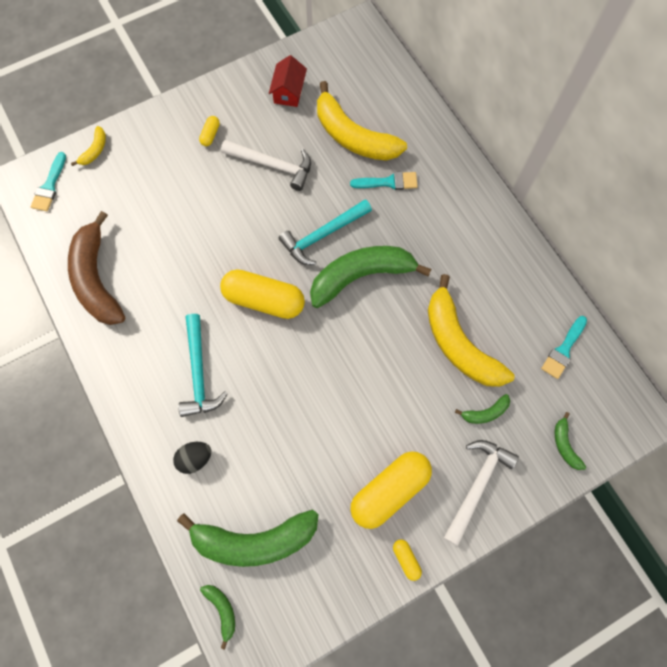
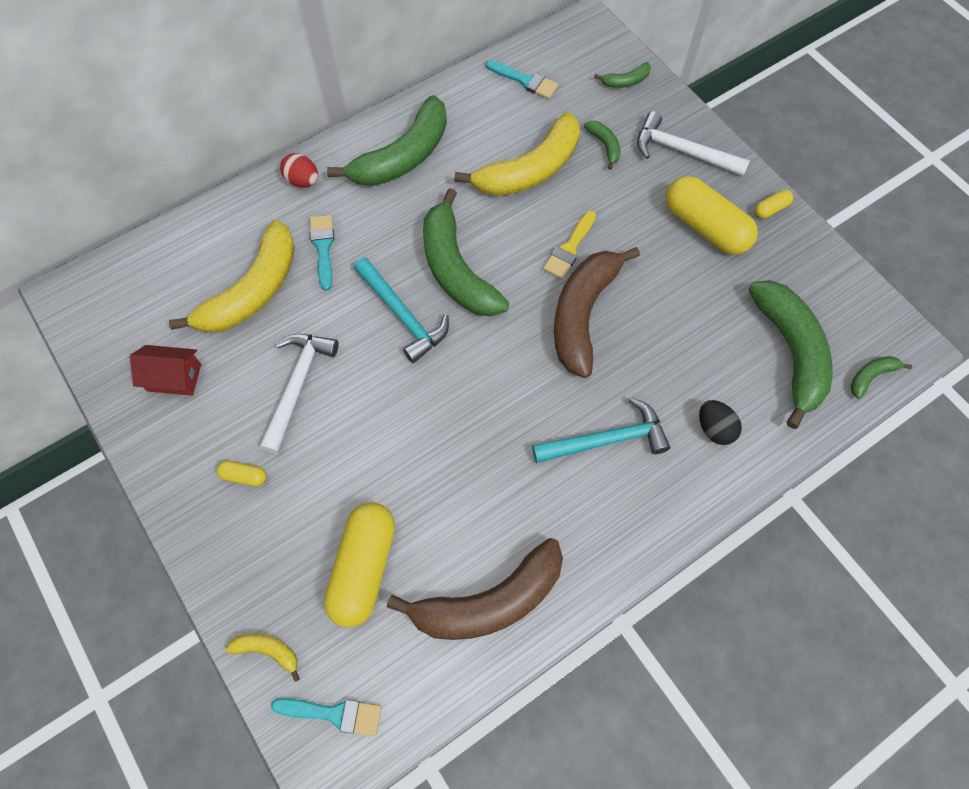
camera: 95 degrees left, 5 degrees down
(264, 300) = (499, 374): yellow capsule -> yellow capsule (363, 568)
(310, 369) = (582, 314): none -> brown banana
(375, 367) = (569, 248): none -> yellow brush
(453, 168) = (303, 181): none -> red egg
(476, 242) = (403, 157): none -> green banana

